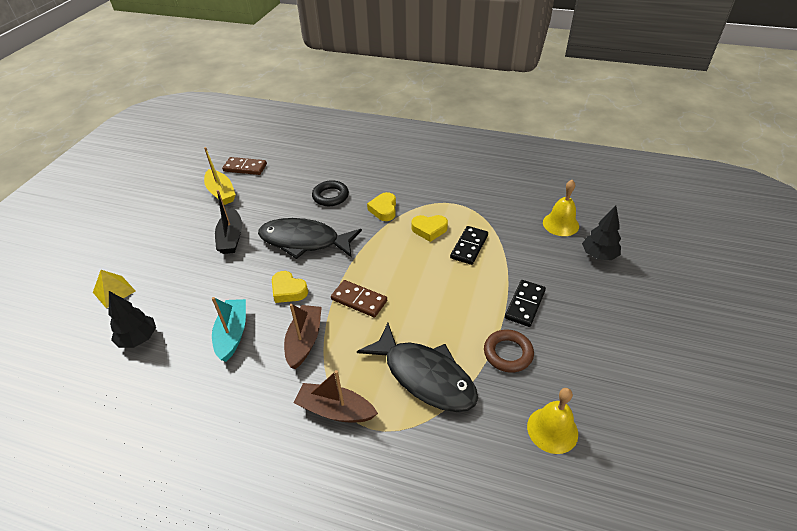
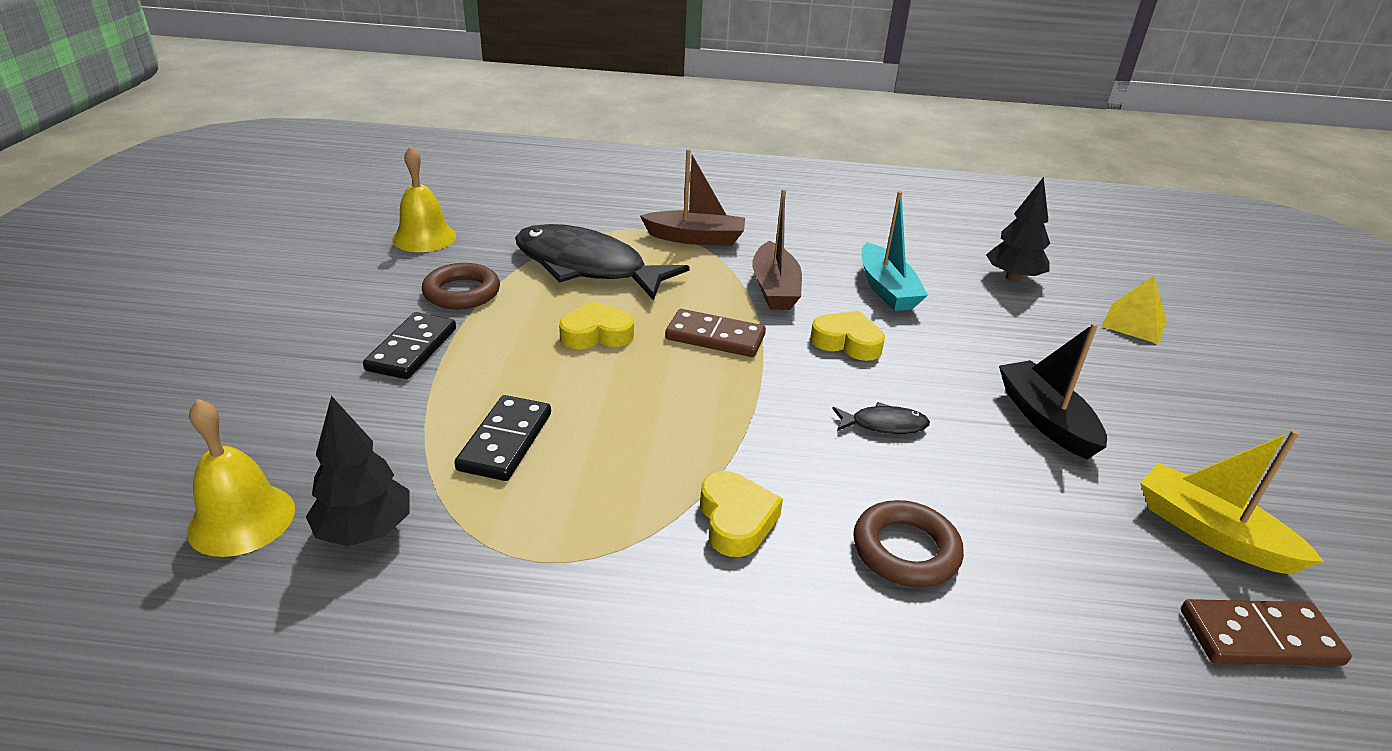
camera: 165 degrees right, 10 degrees down
(304, 241) = (884, 425): black fish -> black fish, size x0.41
(330, 196) = (905, 550): black ring -> brown ring
(429, 230) = (603, 474): yellow heart -> yellow heart (596, 334)
(599, 255) = (196, 445): black tree -> black tree (365, 531)

